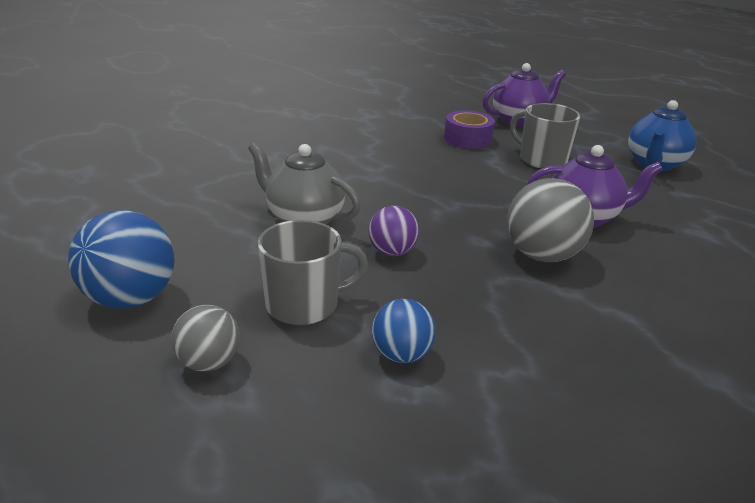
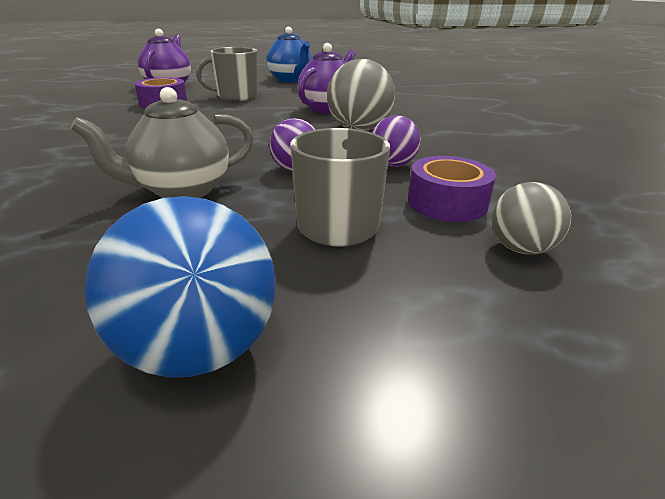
camera: 60 degrees left, 0 degrees up
(209, 362) = (401, 305): grey ball -> grey ball (520, 249)
(401, 355) = (447, 203): blue ball -> purple tape
(463, 301) = (393, 165): none -> purple ball

